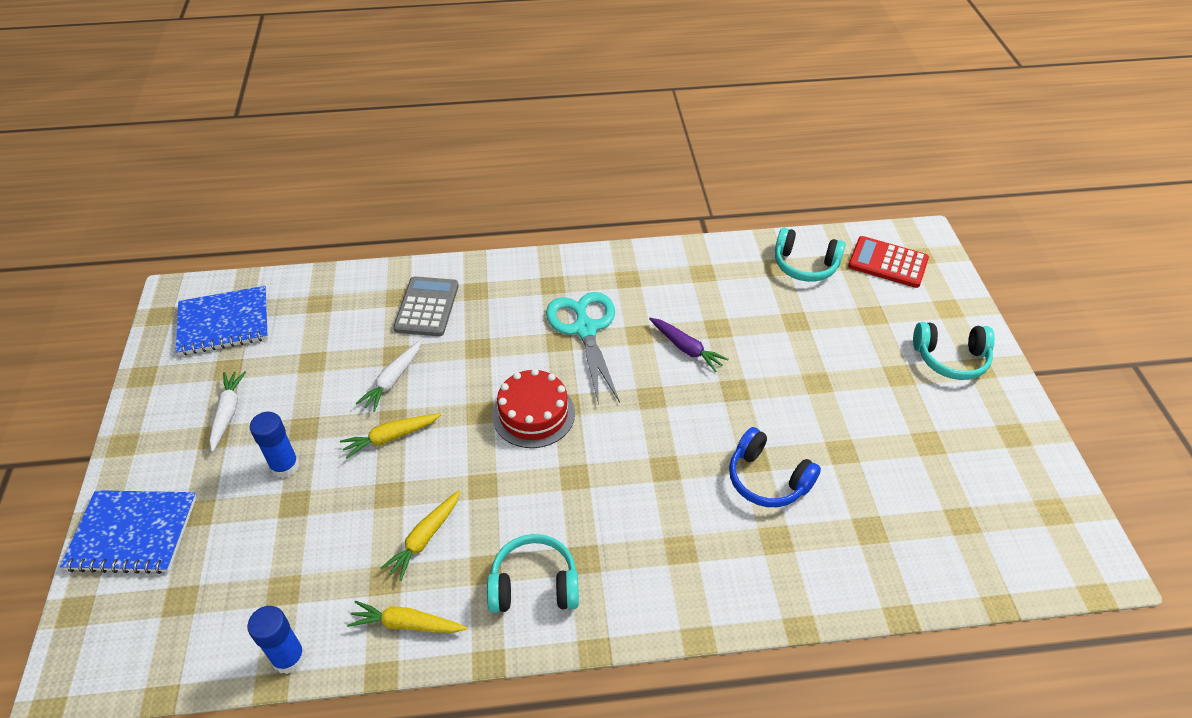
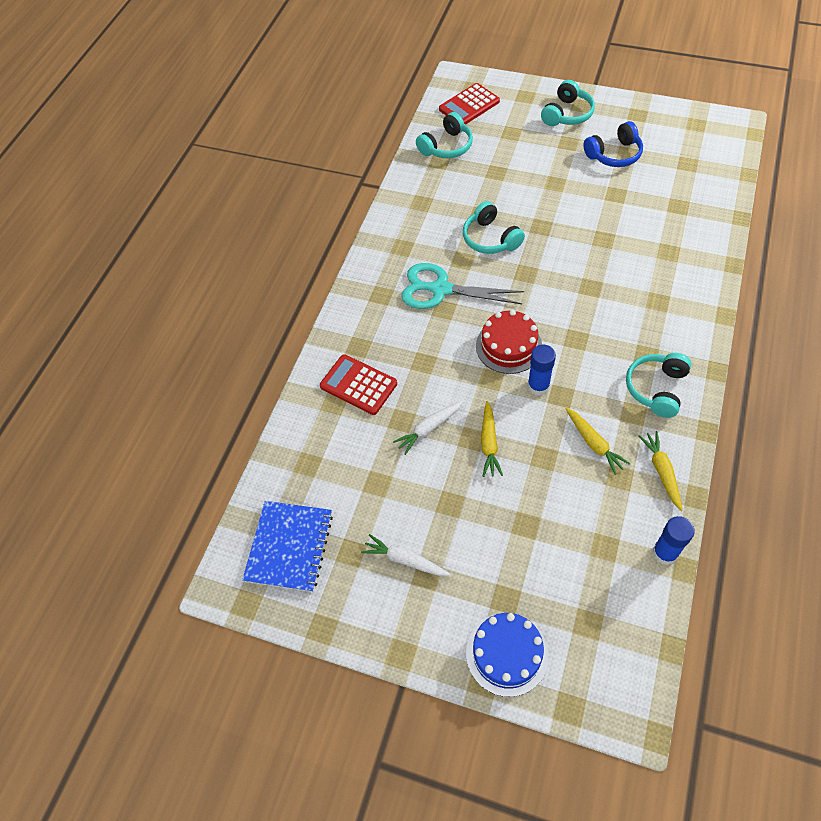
camera: 60 degrees left, 10 degrees up
(133, 533) = (507, 654): blue notebook -> blue cake
(285, 466) = (485, 525): blue glue stick -> blue glue stick (538, 386)
(392, 380) = (429, 429): white carrot -> white carrot turned 90 degrees clockwise
(407, 624) = (661, 471): yellow carrot -> yellow carrot turned 135 degrees clockwise
(427, 307) = (358, 385): grey calculator -> red calculator
(686, 348) = (490, 238): purple carrot -> turquoise headphones
(767, 479) = (622, 238): blue headphones -> blue headphones (614, 154)

